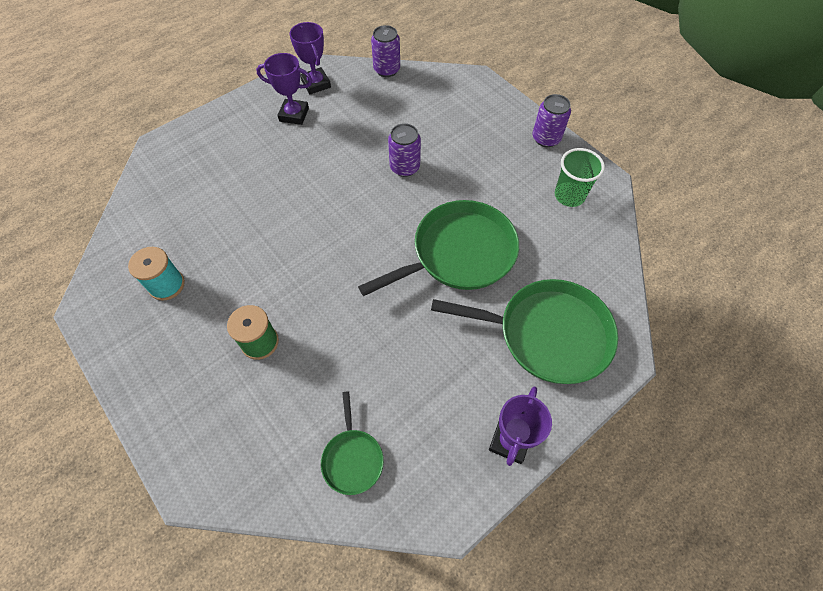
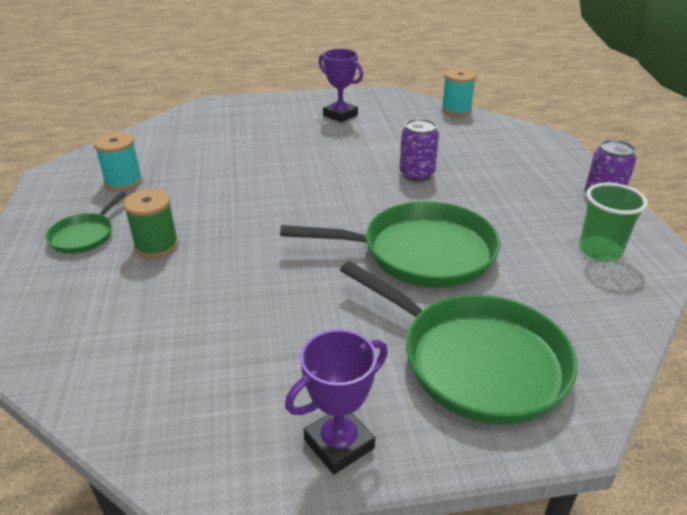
camera: 30 degrees right, 25 degrees down
(316, 84) = (378, 103): purple trophy -> none
(352, 459) = (146, 372): green pan -> green pan (84, 235)
(387, 70) = (456, 110): purple can -> turquoise spool

